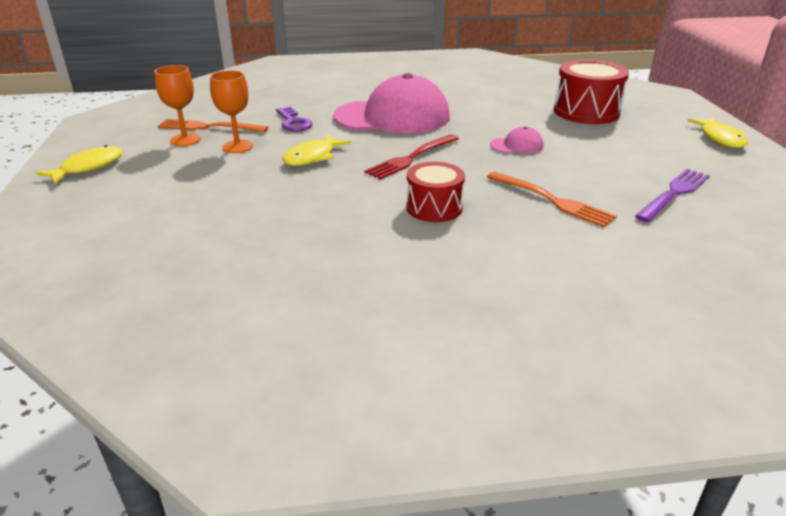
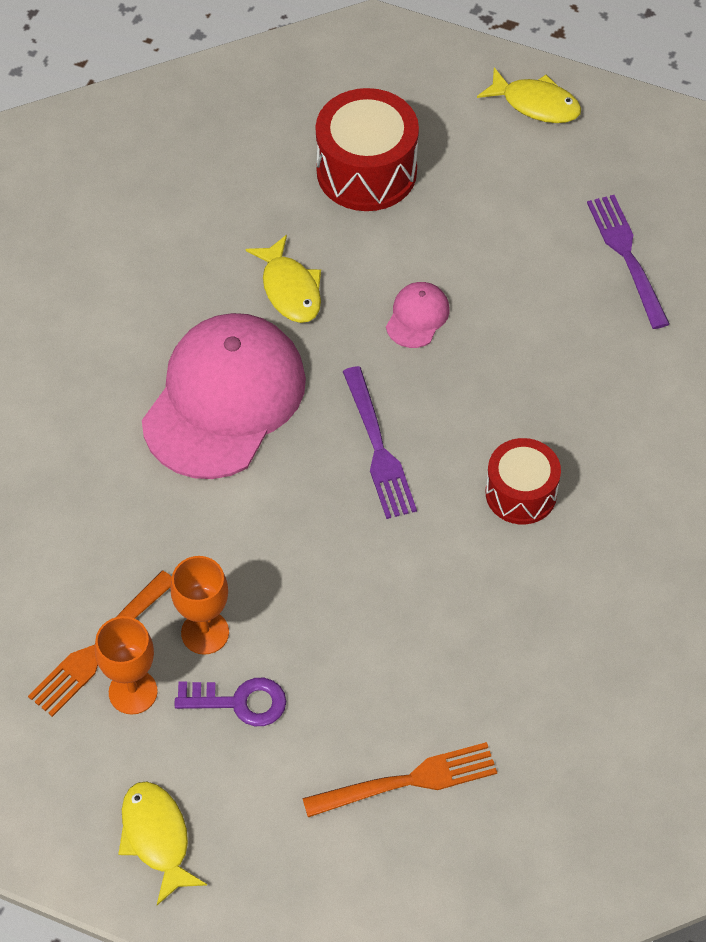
camera: 60 degrees left, 25 degrees up
(293, 122) = (159, 531): purple key -> purple key (240, 702)
(313, 157) = (302, 556): yellow fish -> yellow fish (290, 289)
(411, 158) = (378, 448): red fork -> purple fork
(552, 200) = (573, 374): orange fork -> orange fork (407, 781)

